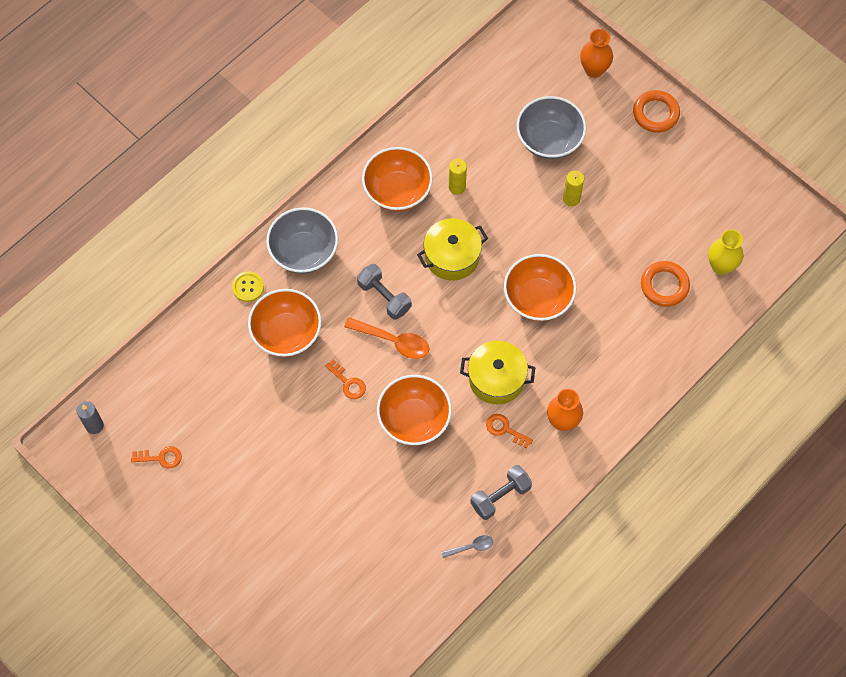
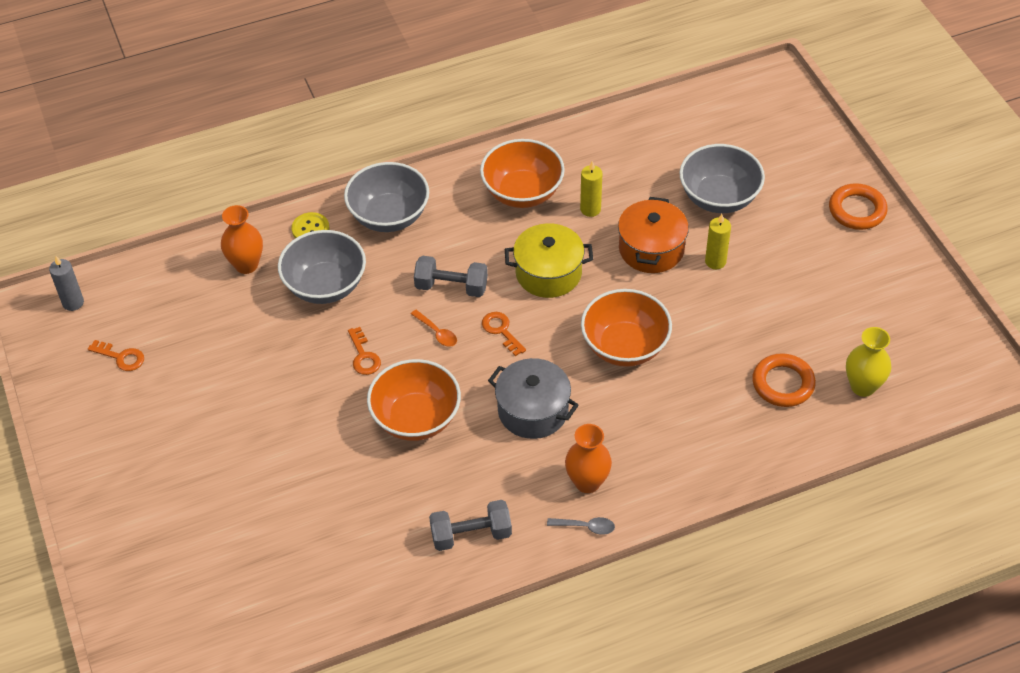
camera: 25 degrees right, 15 degrees down
(286, 333) = (325, 286): orange bowl -> grey bowl
(384, 297) = (451, 287): grey dumbbell -> grey dumbbell turned 60 degrees counterclockwise
(393, 341) = (437, 332): orange spoon -> orange spoon, size x0.57
(471, 547) = (407, 576): grey spoon -> grey spoon (585, 527)
(496, 379) = (533, 411): yellow pot -> grey pot
(505, 429) = (514, 466): orange key -> orange key (501, 331)
(519, 206) = (651, 249): none -> orange pot
(594, 70) = (805, 148): orange vase -> orange vase (246, 265)

